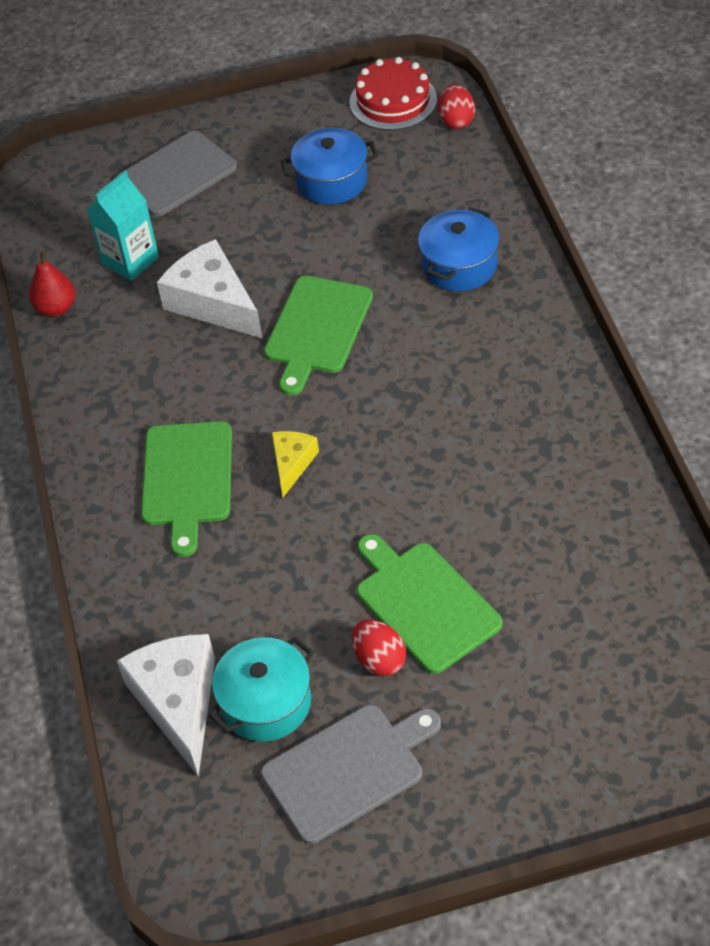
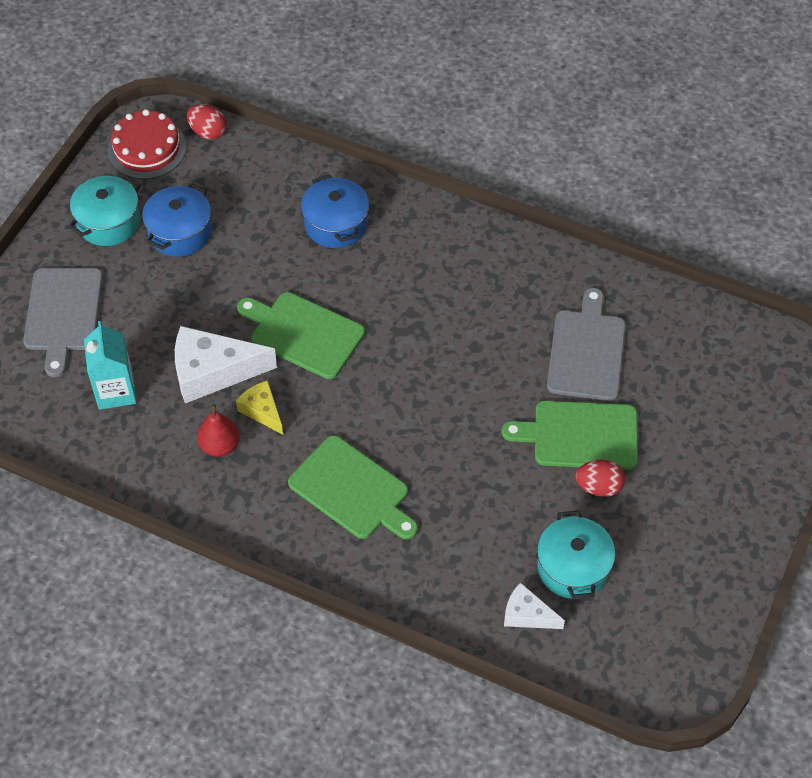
camera: 55 degrees left, 5 degrees up
(56, 308) = (109, 463): red pear -> red pear (220, 445)
(178, 702) = (527, 614): white cheese -> white cheese, size x0.55
(292, 135) = (108, 222): none -> turquoise pot
(292, 463) = (401, 425): yellow cheese -> yellow cheese (262, 411)
(317, 329) = (303, 333): green cutting board -> green cutting board turned 150 degrees clockwise
(348, 770) = (661, 558): grey cutting board -> grey cutting board (587, 351)

